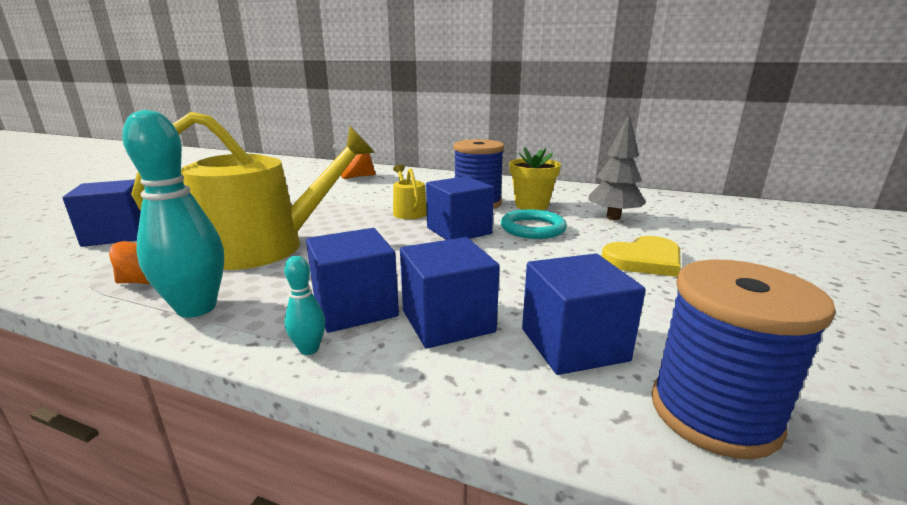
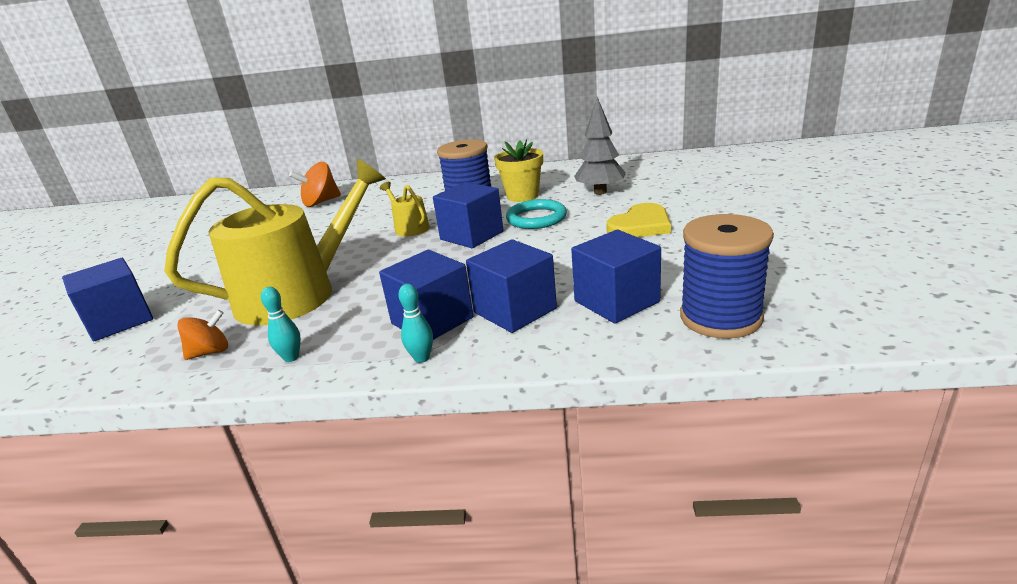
camera: 15 degrees left, 5 degrees up
(197, 308) = (291, 357): turquoise bowling pin -> turquoise bowling pin, size x0.46

